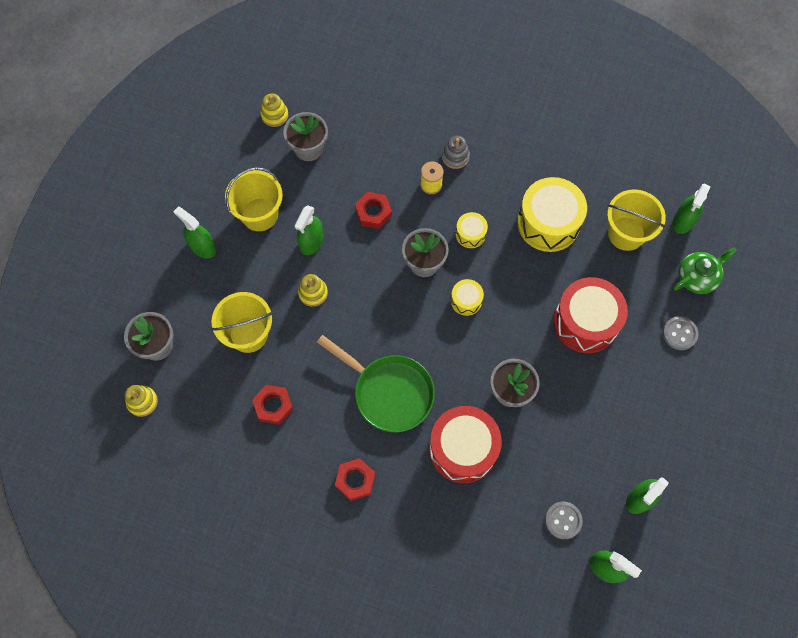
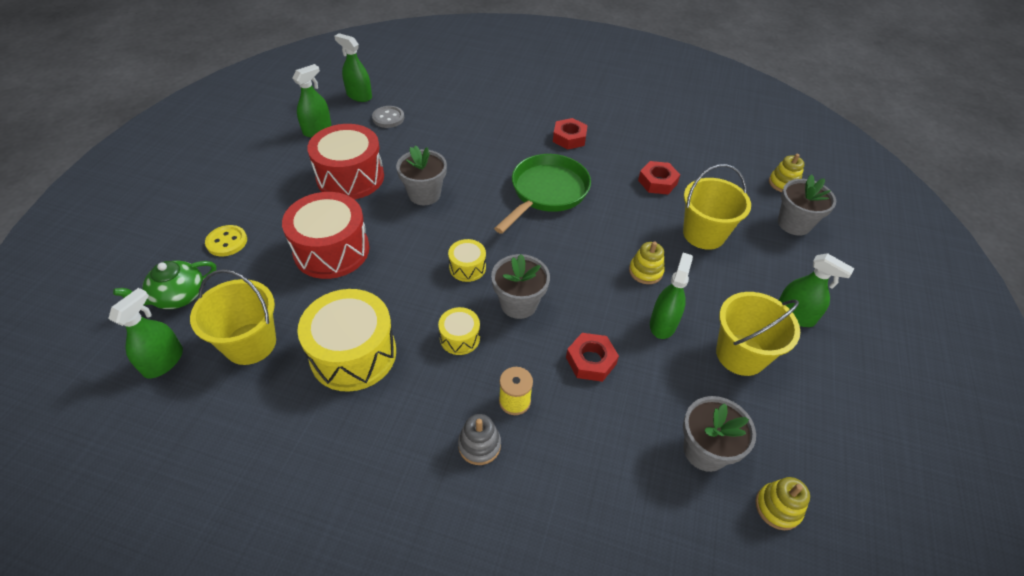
camera: 175 degrees right, 20 degrees down
(389, 392) = (546, 192): green pan -> green pan turned 90 degrees clockwise
(463, 449) = (473, 157): red drum -> red drum (350, 177)
(679, 333) = (227, 242): grey button -> yellow button

